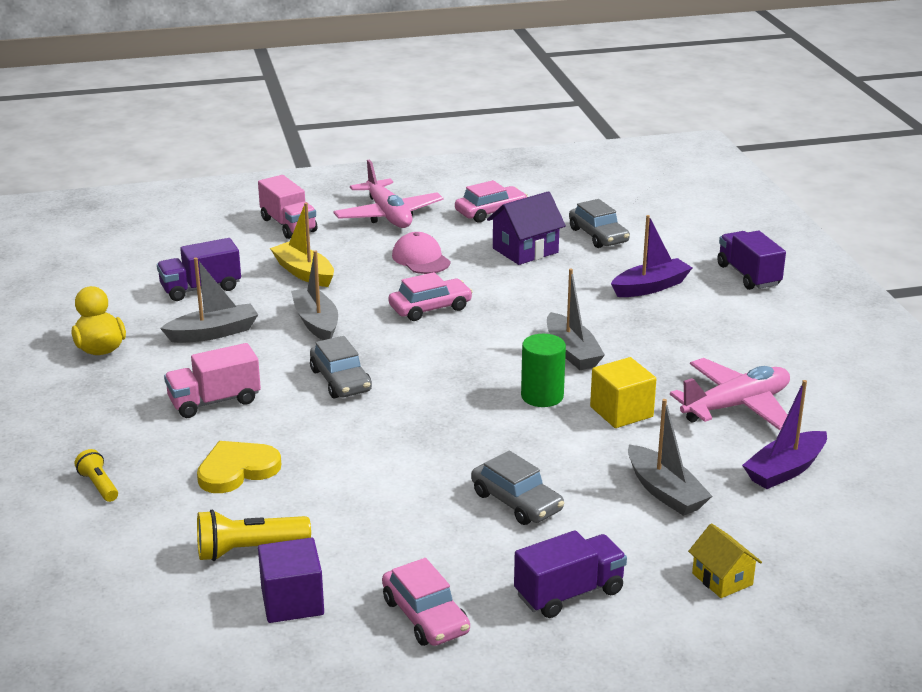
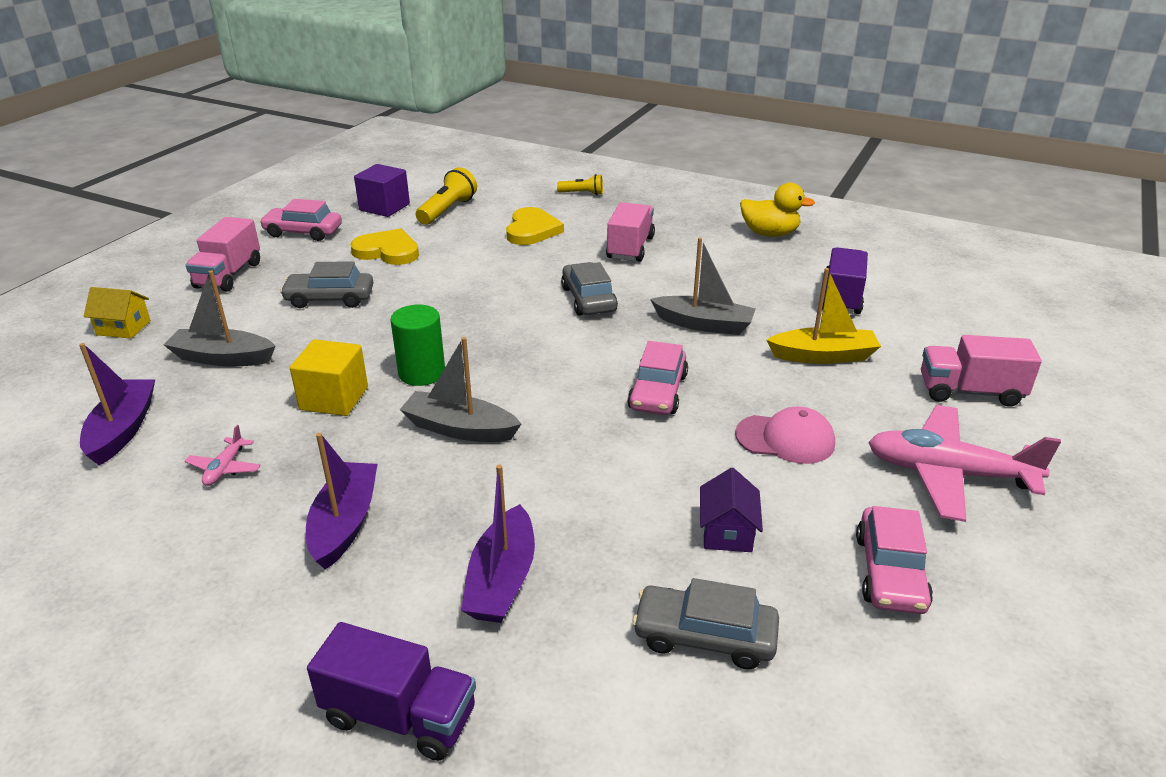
camera: 130 degrees right, 5 degrees up
(213, 333) = (742, 277): grey boat -> none
(340, 380) = (588, 299): grey car -> grey car turned 60 degrees clockwise
(392, 528) = (387, 251): none -> yellow heart
(525, 250) = (727, 532): purple house -> purple house, size x0.64
(569, 593) = (228, 275): purple truck -> pink truck
(697, 343) = (344, 523): none -> purple boat
(736, 406) = (225, 468): pink plane -> pink plane, size x0.44

